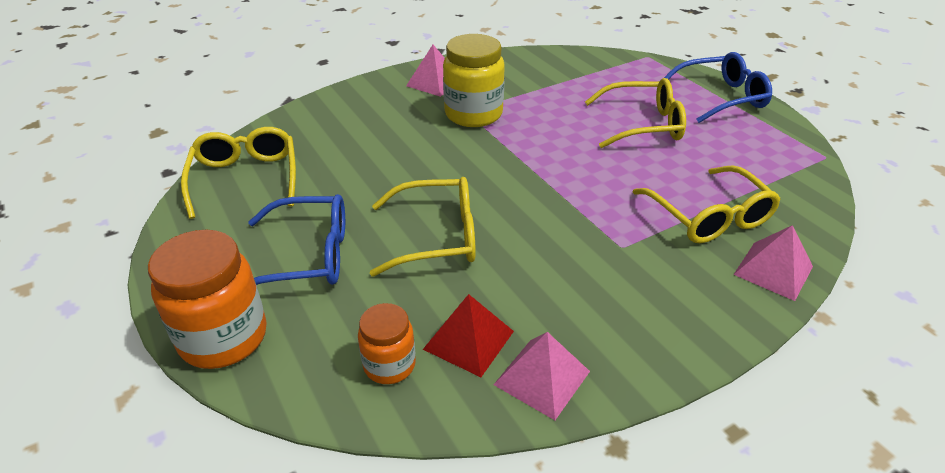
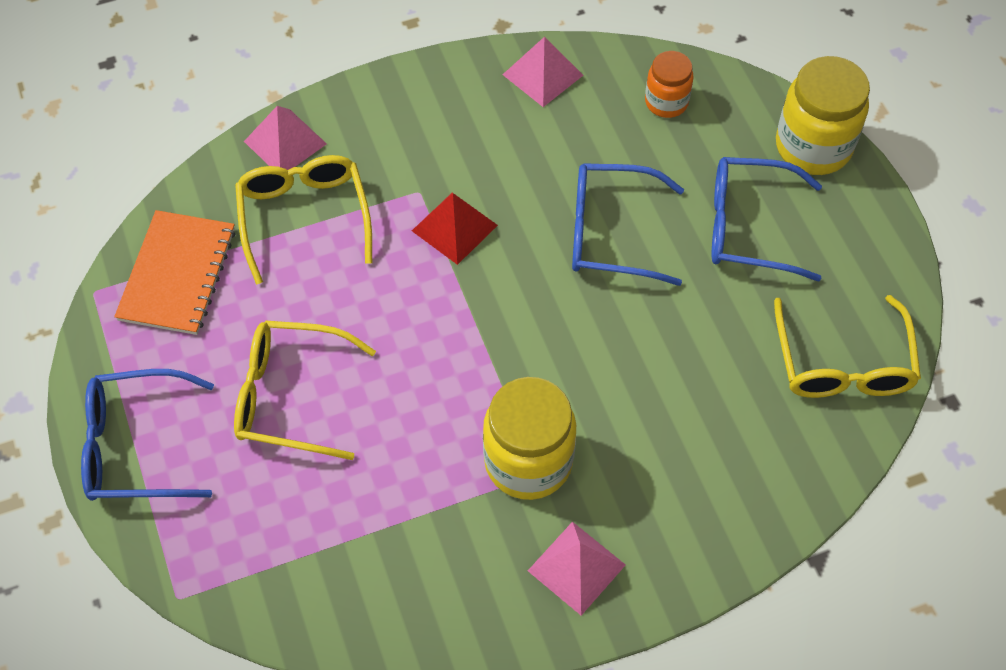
camera: 170 degrees left, 20 degrees up
(223, 337) = (813, 147): orange jar -> yellow jar
(437, 237) = (611, 233): yellow glasses -> blue glasses
(469, 340) = (596, 114): red pyramid -> red pyramid (454, 228)
(776, 172) = (177, 274): none -> orange notebook

